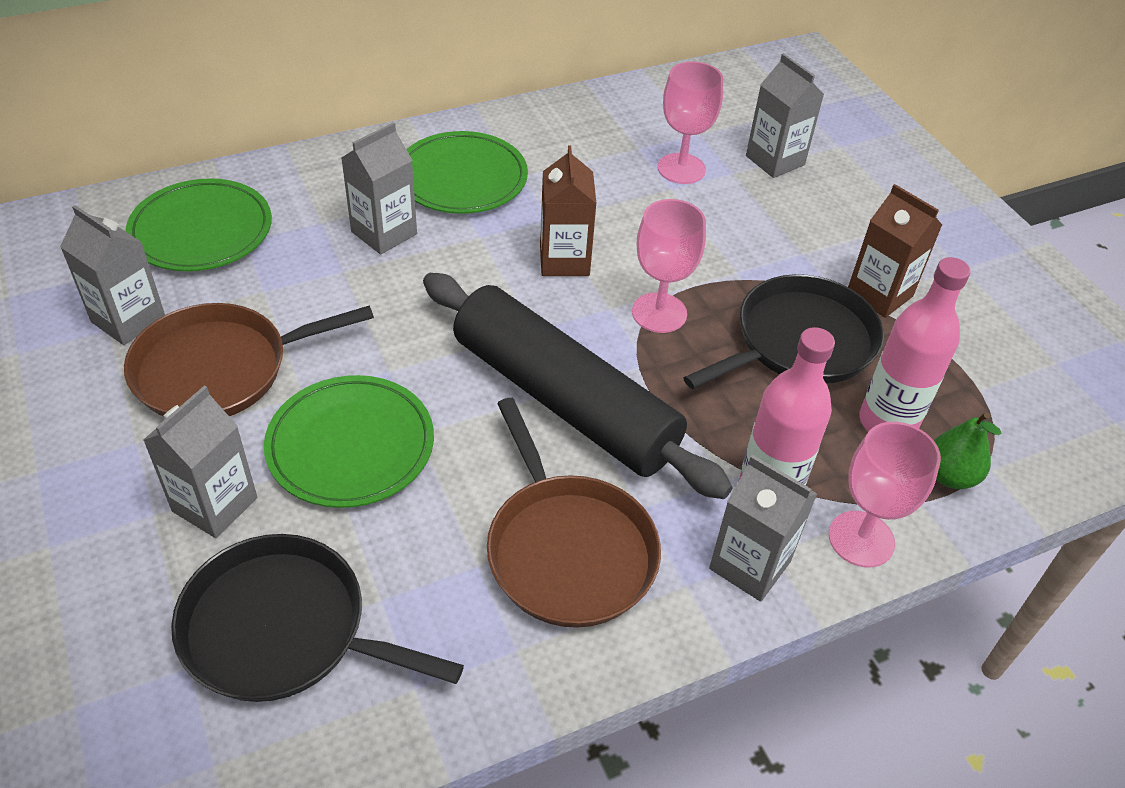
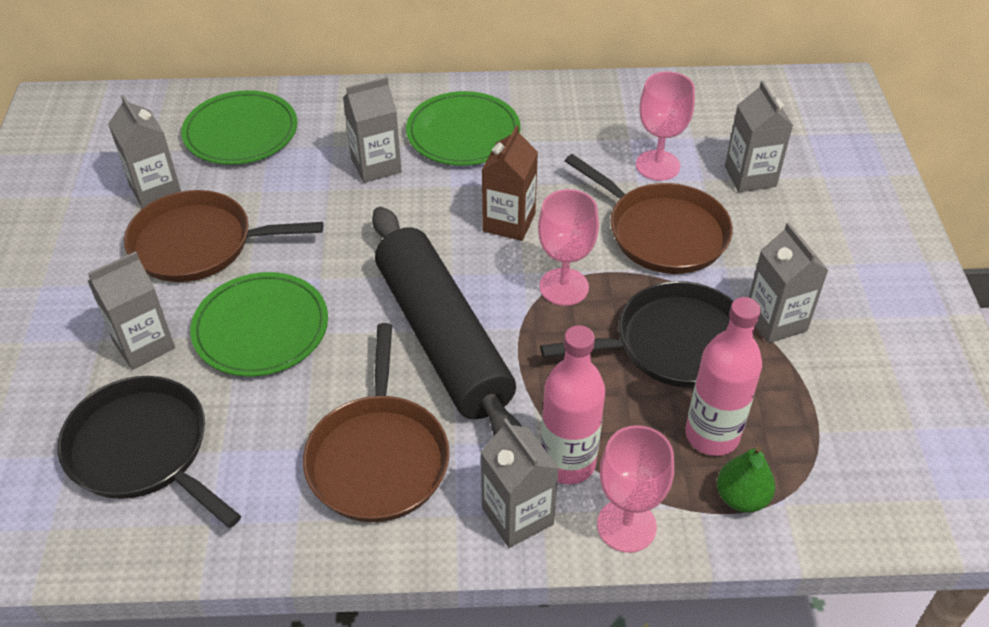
camera: 25 degrees right, 0 degrees up
(724, 234) = (662, 232): none -> brown pan
(879, 294) = (775, 321): brown carton -> grey carton

